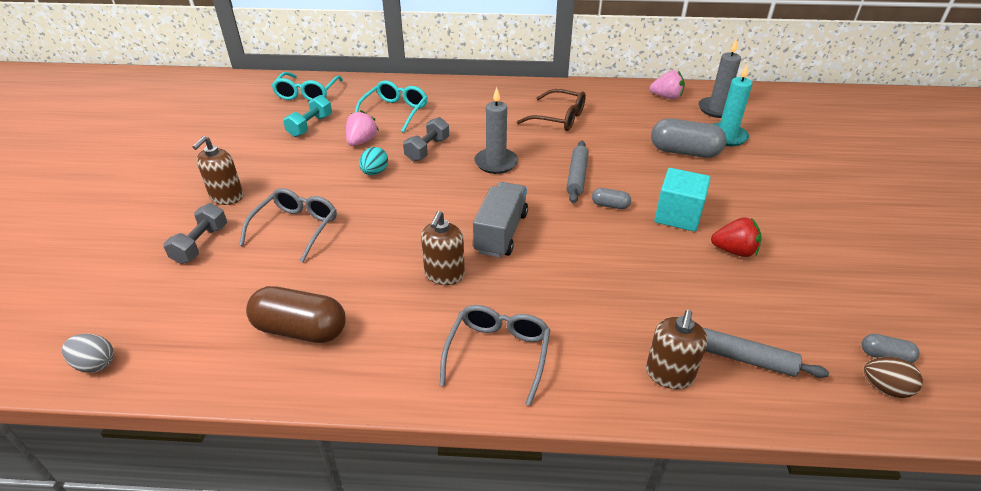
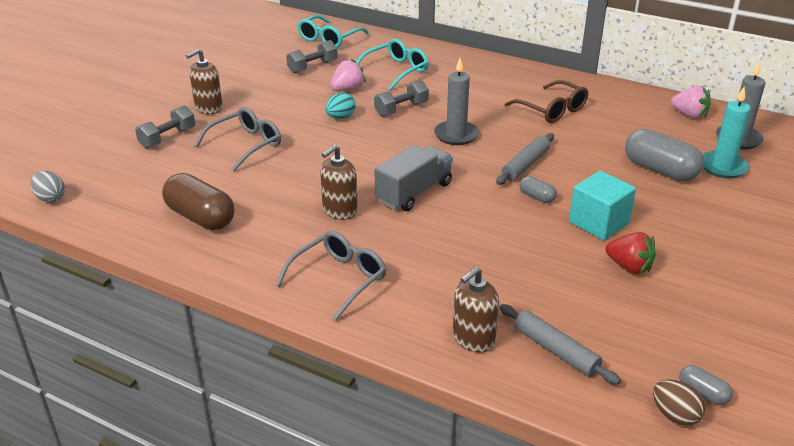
camera: 25 degrees right, 5 degrees down
(310, 126) = (312, 67): turquoise dumbbell -> grey dumbbell

